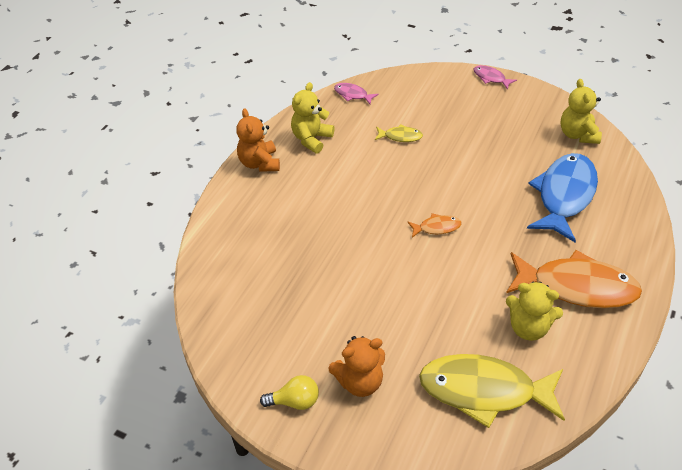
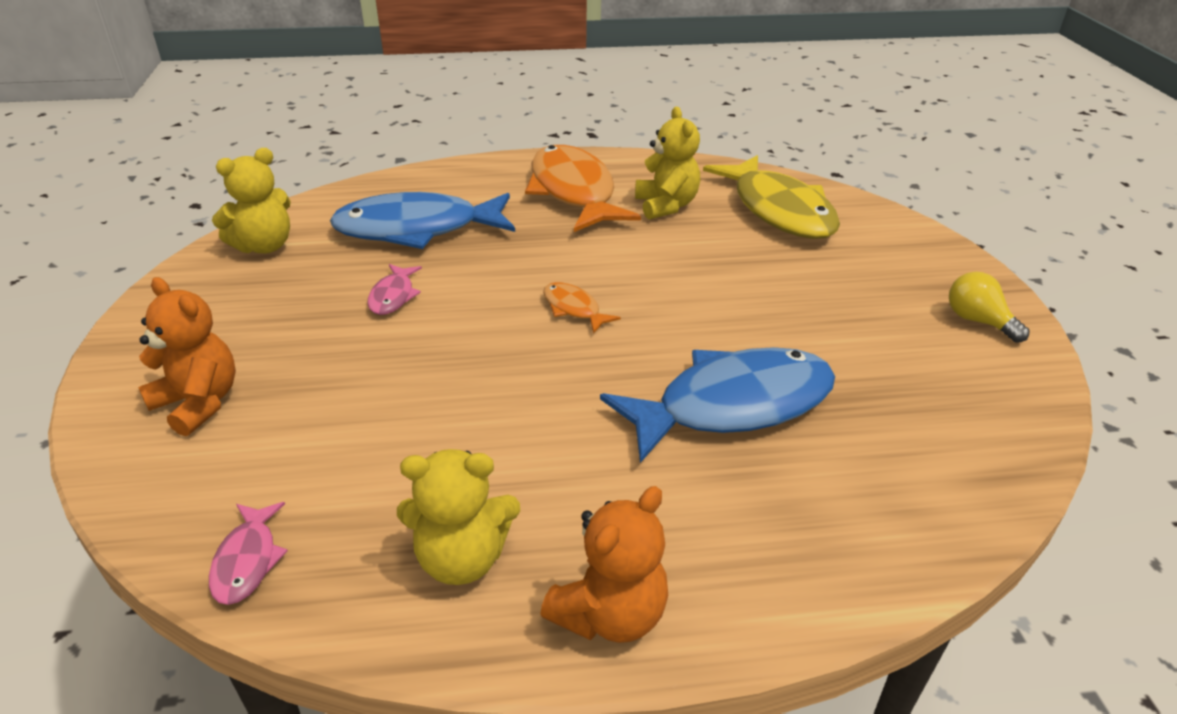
camera: 125 degrees left, 10 degrees down
(321, 248) = (733, 405): none -> blue fish
(360, 382) = (883, 285): orange teddy bear -> orange teddy bear (199, 403)
(400, 136) = (372, 422): yellow fish -> none
(491, 78) = (113, 368): pink fish -> pink fish (393, 296)

